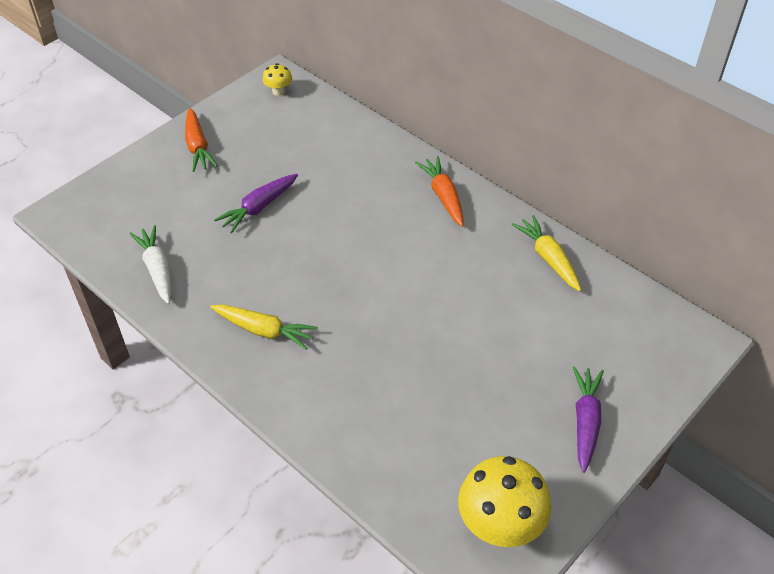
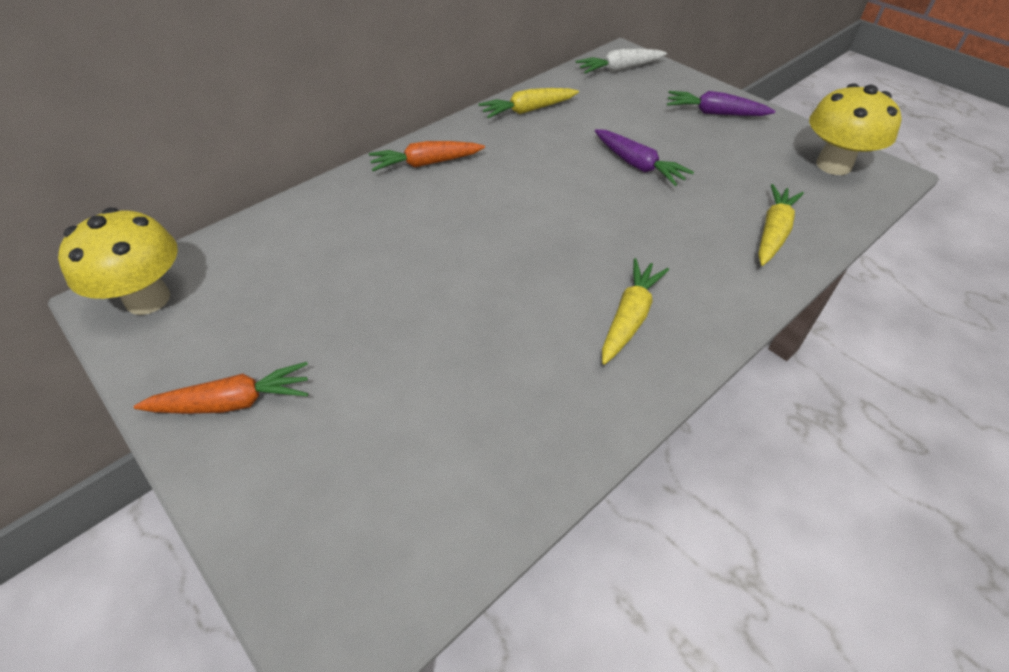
camera: 85 degrees left, 0 degrees up
(157, 269) = (512, 447): white carrot -> white carrot (619, 69)
(258, 208) = (403, 323): purple carrot -> purple carrot (638, 165)
(278, 91) = (148, 299): yellow mushroom -> yellow mushroom, size x2.07
(374, 444) = (773, 232): none -> yellow carrot

